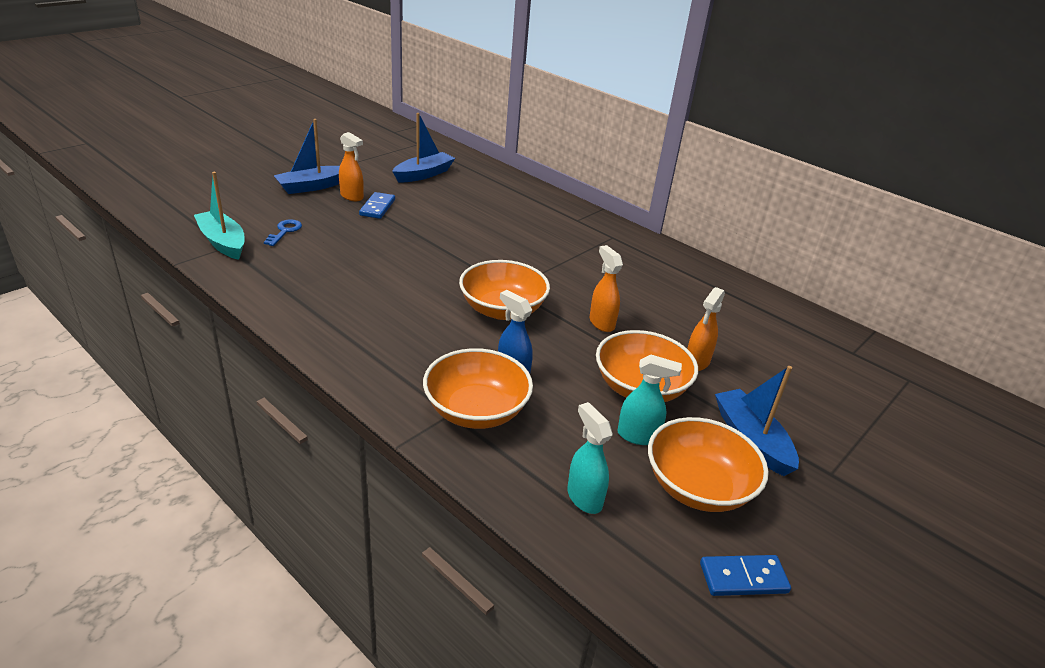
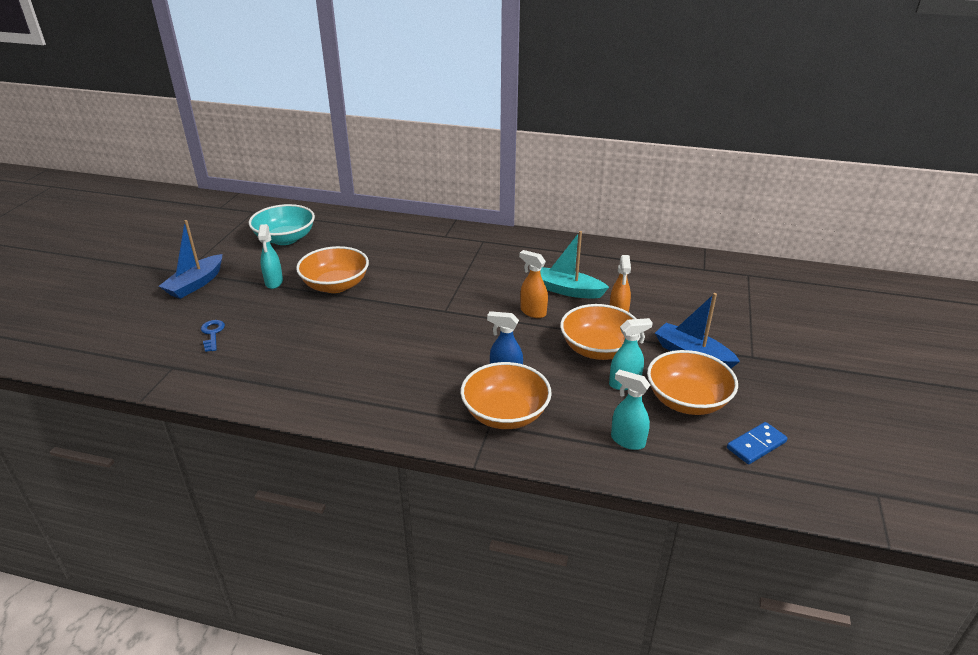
camera: 25 degrees left, 0 degrees up
(223, 242) = (165, 365): turquoise boat -> turquoise boat (567, 290)
(352, 196) = (241, 280): orange spray bottle -> none
(377, 207) = (274, 282): blue domino -> turquoise spray bottle
(424, 174) = (285, 239): blue boat -> turquoise bowl
(502, 309) = (454, 330): orange bowl -> orange bowl (335, 285)

